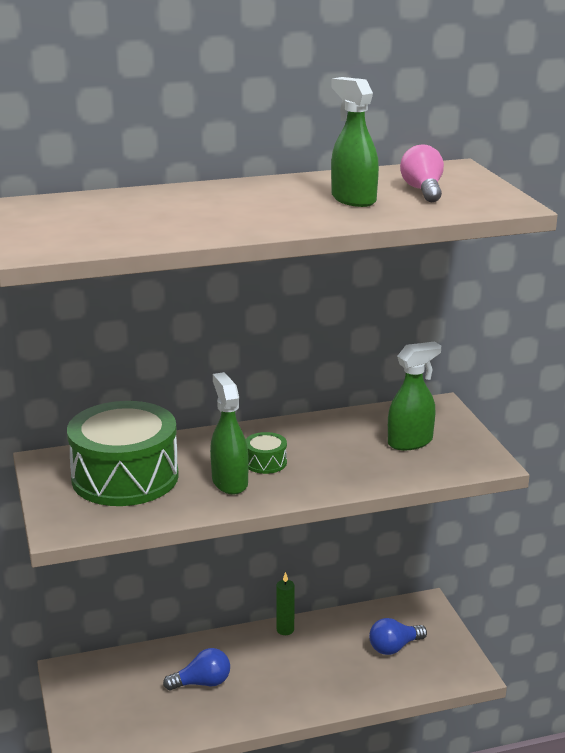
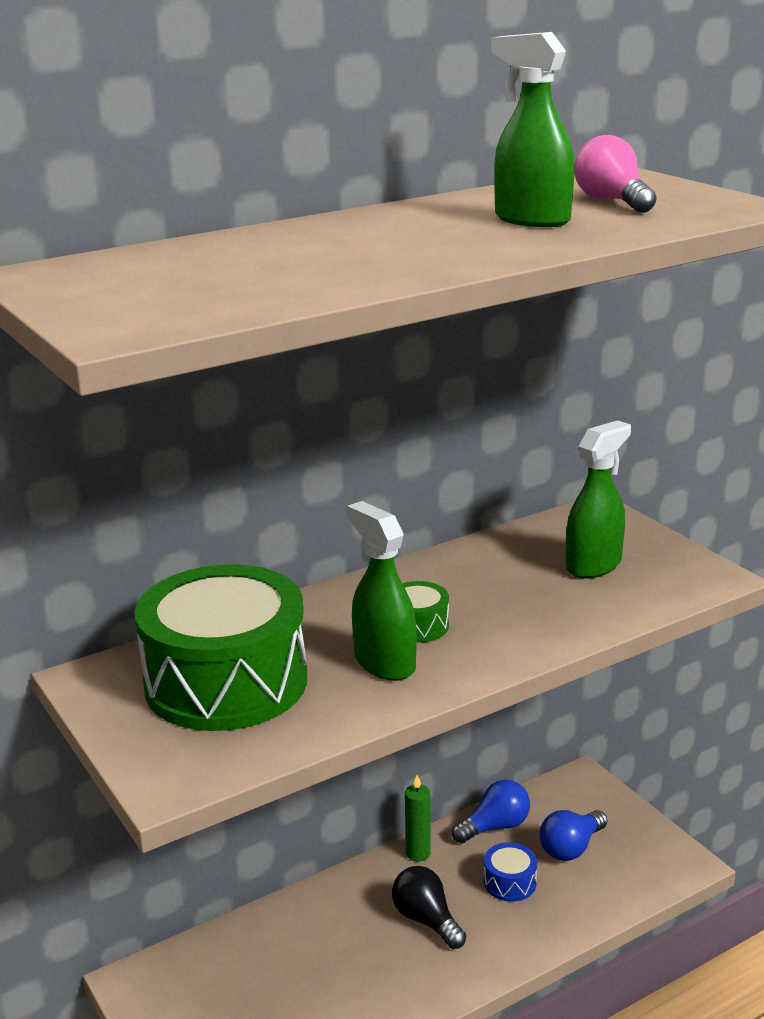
camera: 15 degrees left, 0 degrees up
(202, 683) = (338, 956): blue light bulb -> blue light bulb (495, 827)
(271, 673) = (426, 920): none -> black light bulb
(339, 661) = (510, 882): none -> blue drum

